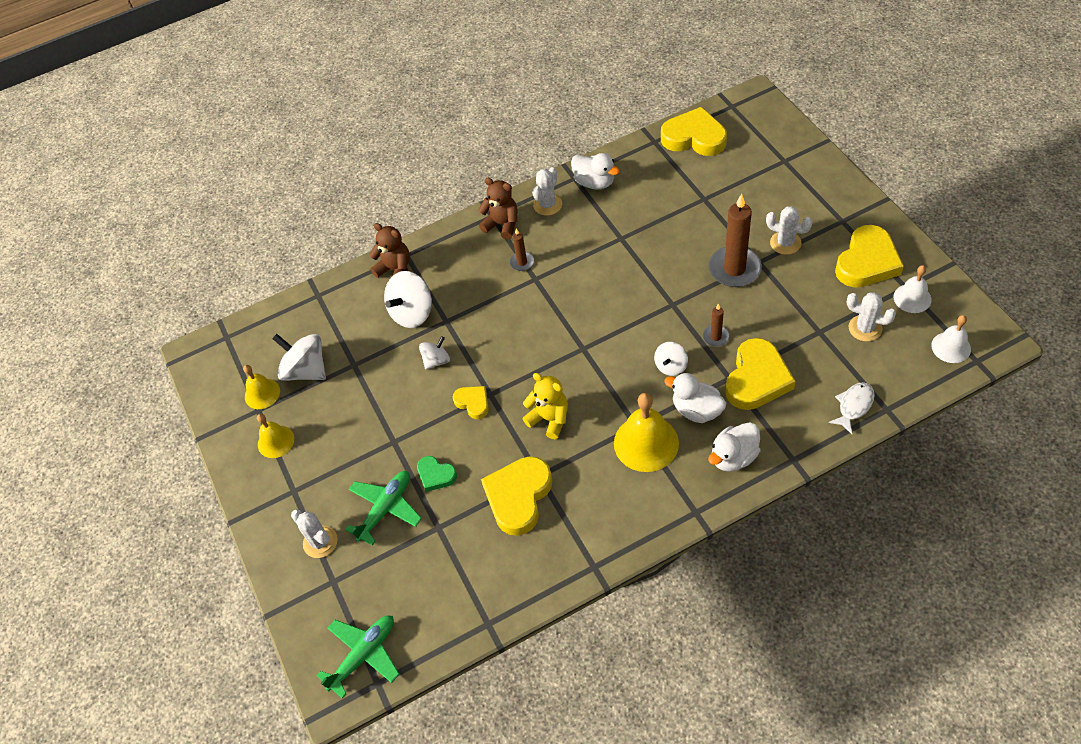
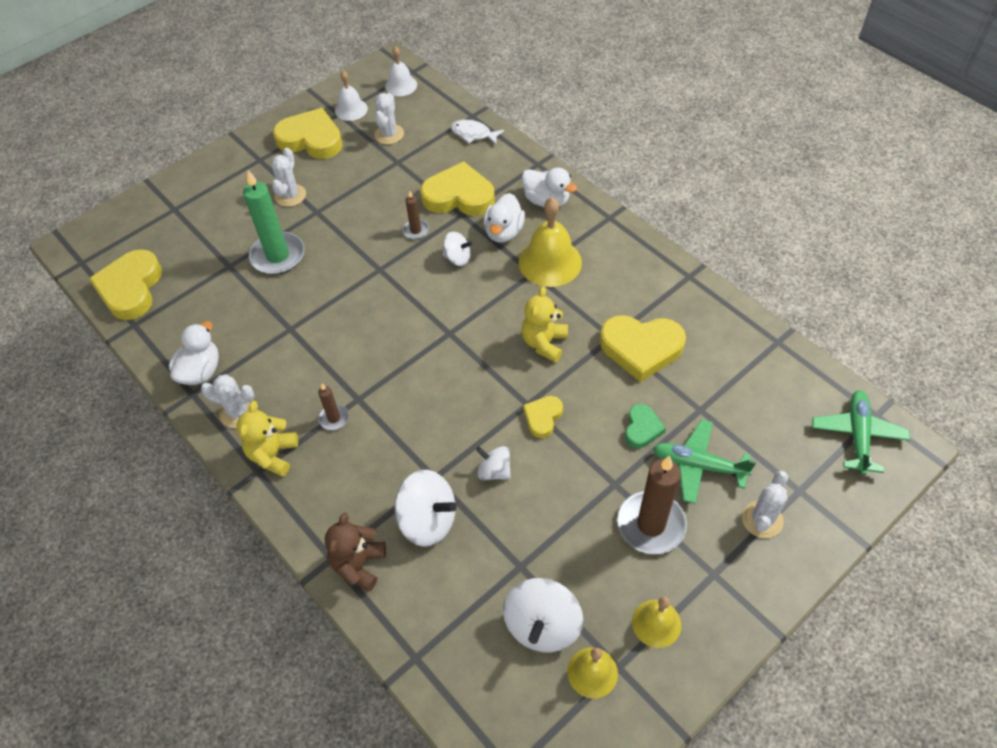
camera: 110 degrees left, 0 degrees up
(363, 655) = (857, 435): green plane -> green plane turned 75 degrees clockwise
(502, 224) = (273, 455): brown teddy bear -> yellow teddy bear
(708, 232) = (278, 256): none -> green candle
(734, 269) = (328, 228): brown candle -> brown candle (651, 524)

